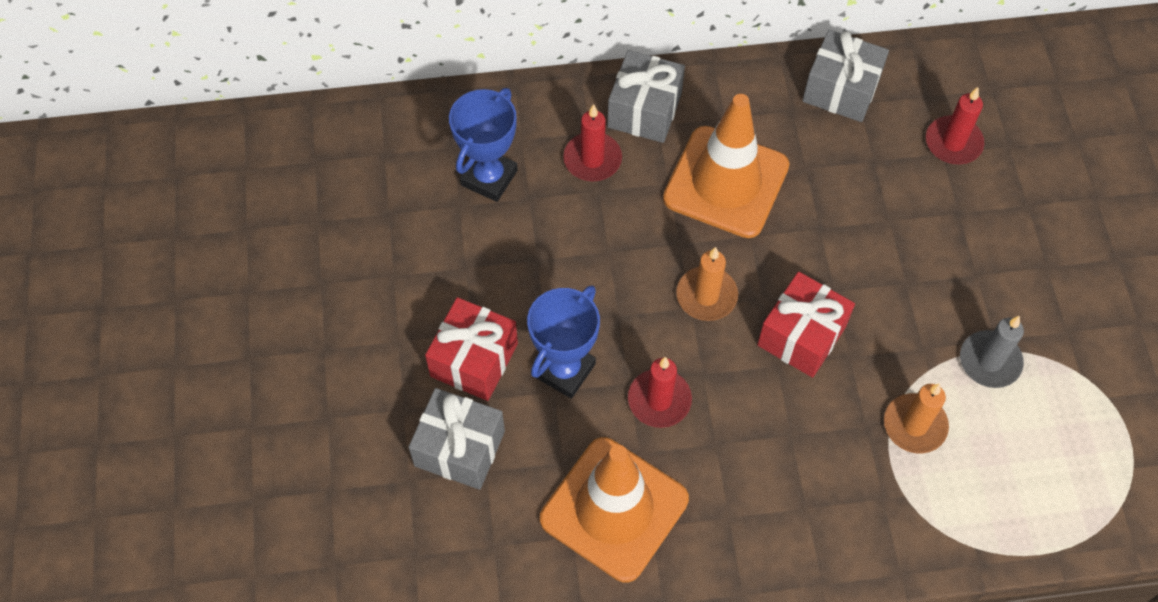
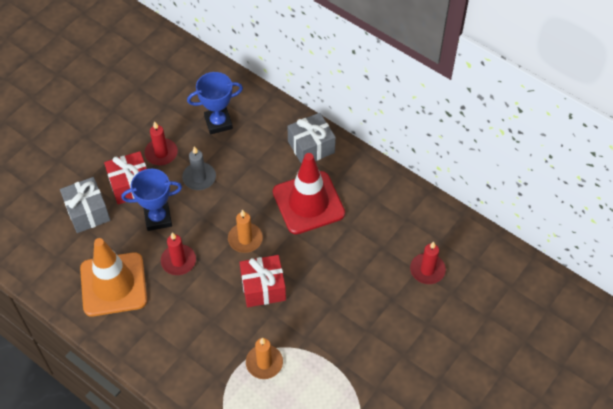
camera: 45 degrees right, 5 degrees down
(592, 159) = (266, 149): red candle -> red candle (161, 153)
(726, 182) = (308, 203): orange traffic cone -> red traffic cone
(841, 90) = (405, 207): grey gift -> none
(990, 361) = (327, 368): grey candle -> grey candle (199, 178)

